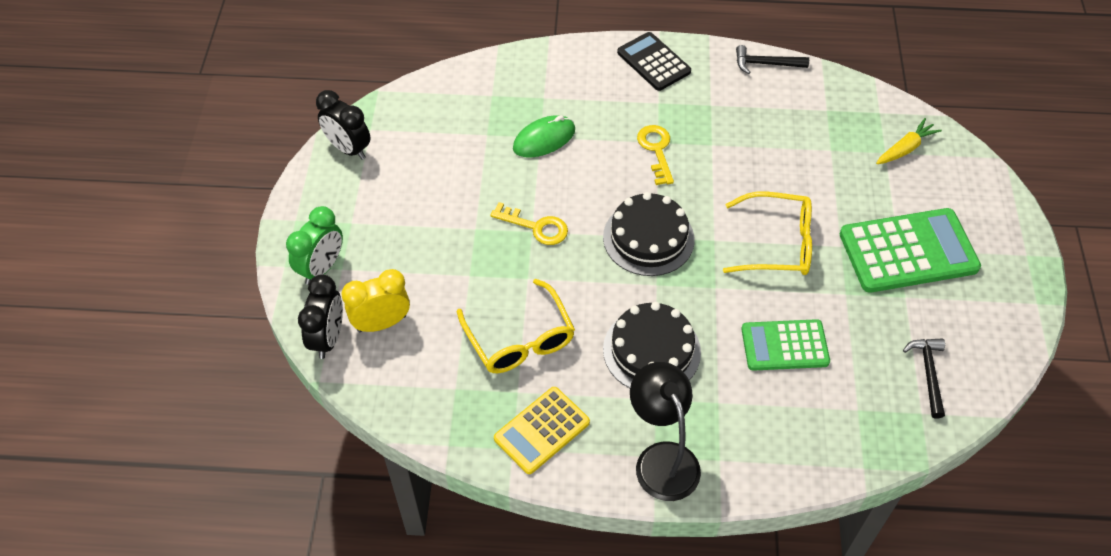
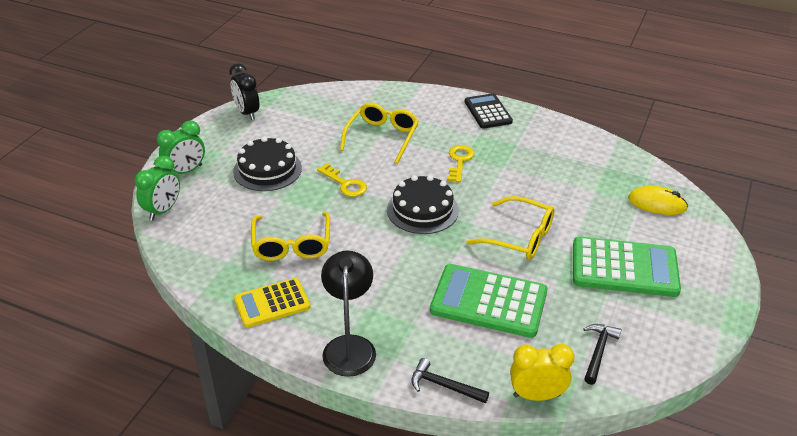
camera: 20 degrees right, 15 degrees down
(328, 338) = (163, 210): black clock -> green clock
(381, 323) = (204, 211): yellow clock -> yellow clock (536, 395)
(544, 139) = (382, 137): green mouse -> yellow glasses
(651, 350) = (383, 277): black cake -> black cake (267, 169)
(766, 64) = (572, 130): black hammer -> black hammer (444, 386)
(784, 346) = (488, 301): green calculator -> green calculator, size x1.58
(905, 148) = (657, 204): yellow carrot -> yellow mouse

